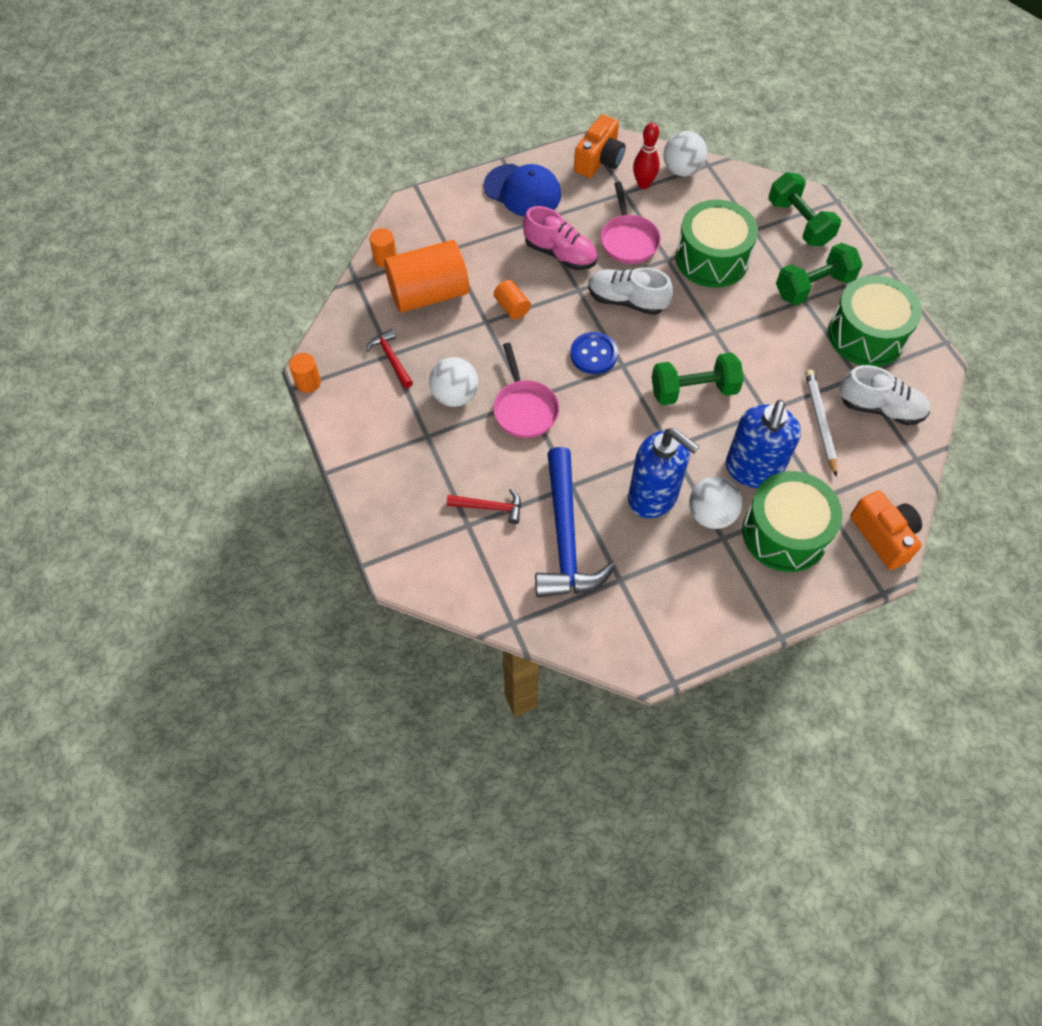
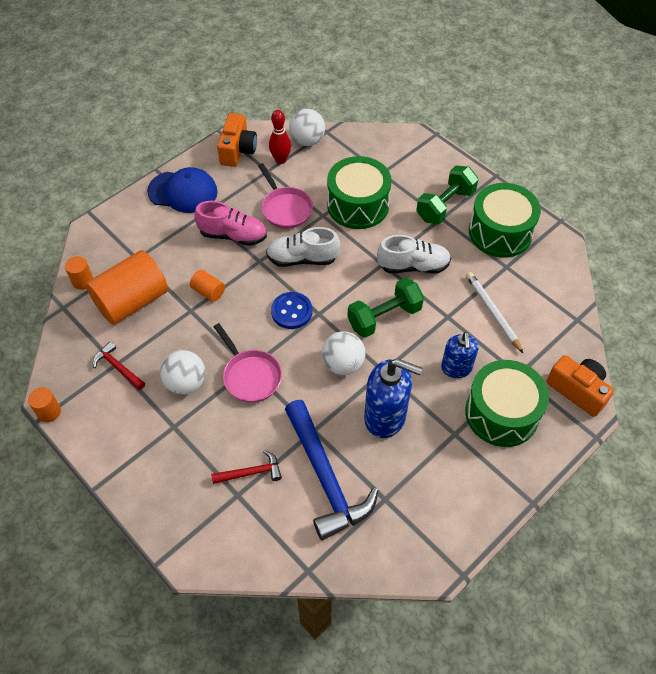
camera: 20 degrees left, 5 degrees down
(711, 514) = (437, 417): white ball -> white ball (343, 364)
(753, 470) = (456, 368): blue soap dispenser -> blue soap dispenser, size x0.63
(799, 223) = (414, 158): green dumbbell -> none
(880, 408) = (533, 287): white shoe -> white shoe (413, 266)

